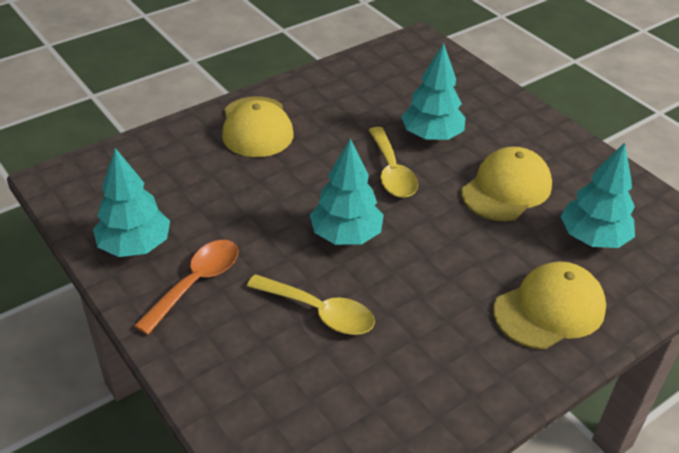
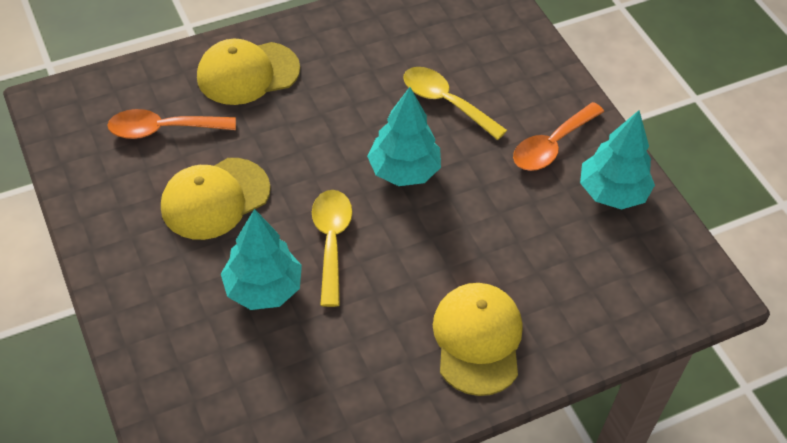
camera: 170 degrees left, 10 degrees up
(592, 238) = (163, 129): turquoise tree -> orange spoon

